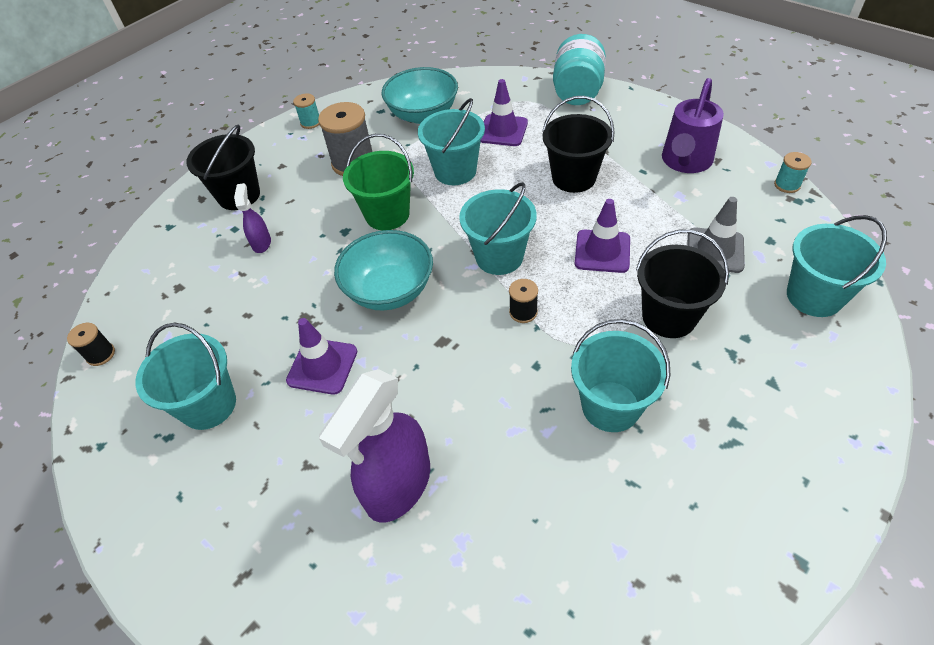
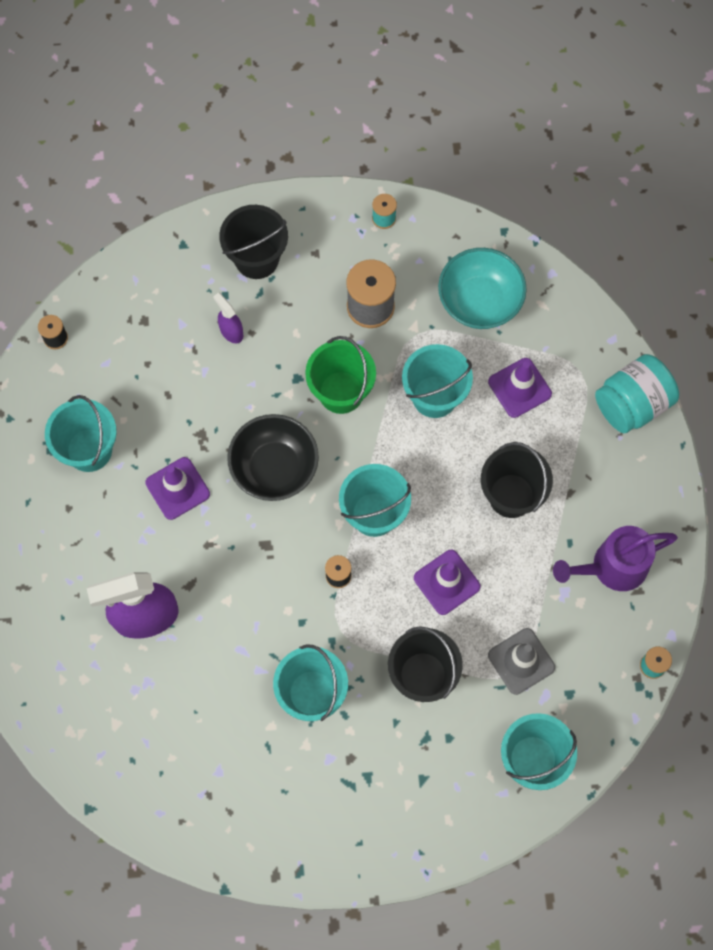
camera: 40 degrees right, 20 degrees up
(261, 243) = (231, 331): purple spray bottle -> purple spray bottle turned 75 degrees counterclockwise
(389, 290) = (274, 468): turquoise bowl -> black bowl

